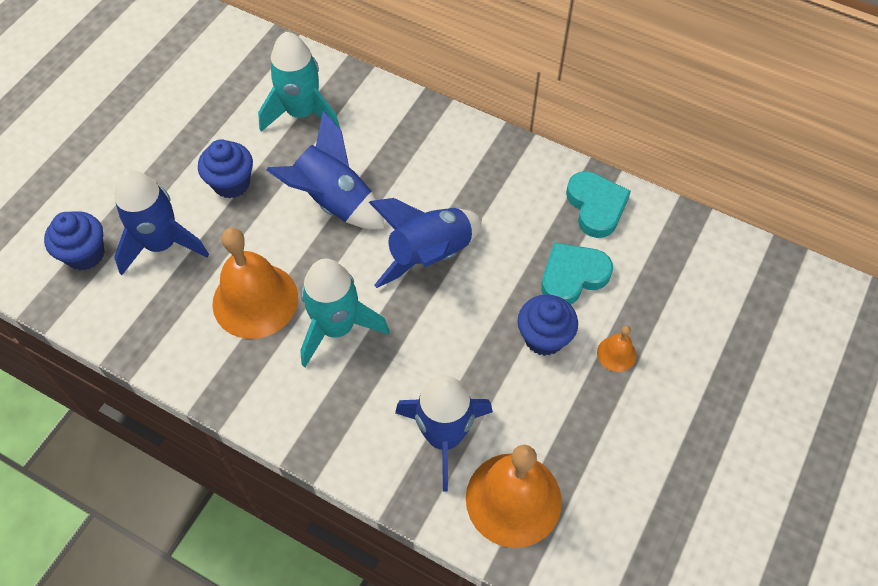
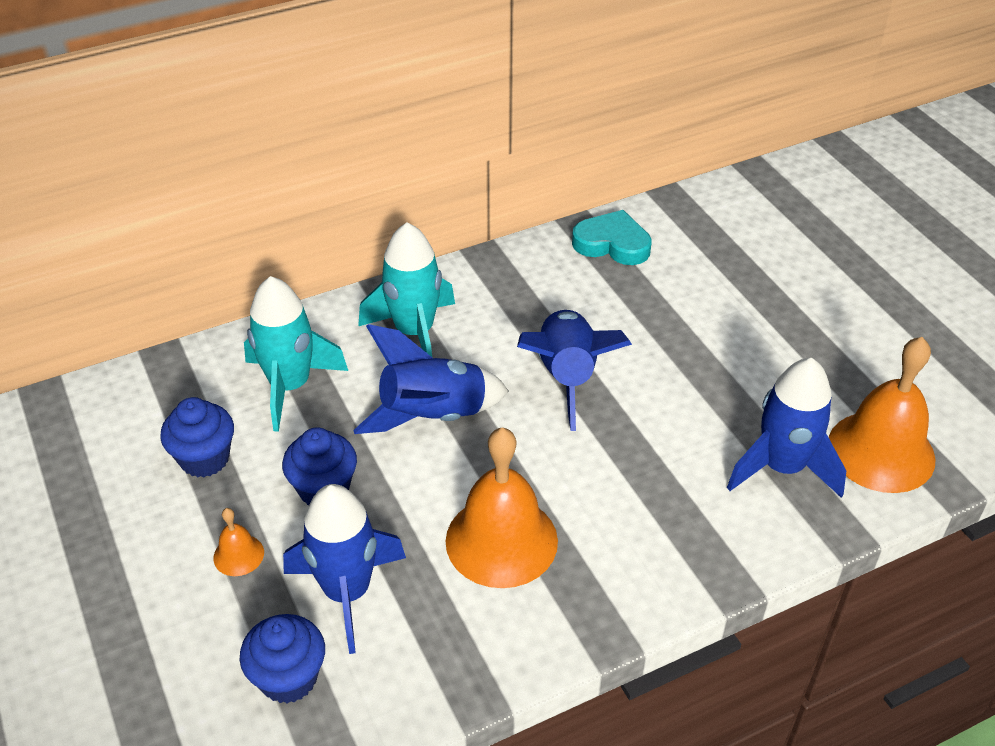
camera: 55 degrees left, 15 degrees down
(337, 327) = (593, 488): turquoise rocket -> turquoise rocket (414, 332)
(544, 337) = (725, 346): blue cupcake -> blue cupcake (204, 459)
(572, 276) = (674, 295): turquoise heart -> none
(616, 354) = (777, 310): orange bell -> orange bell (238, 555)

